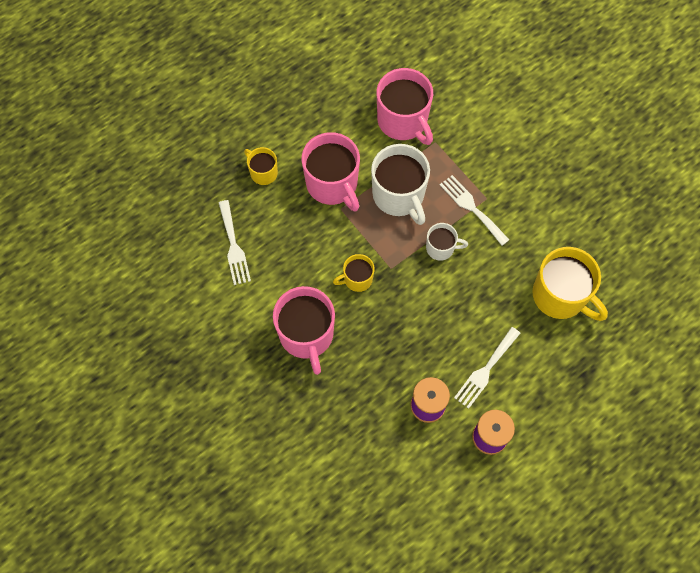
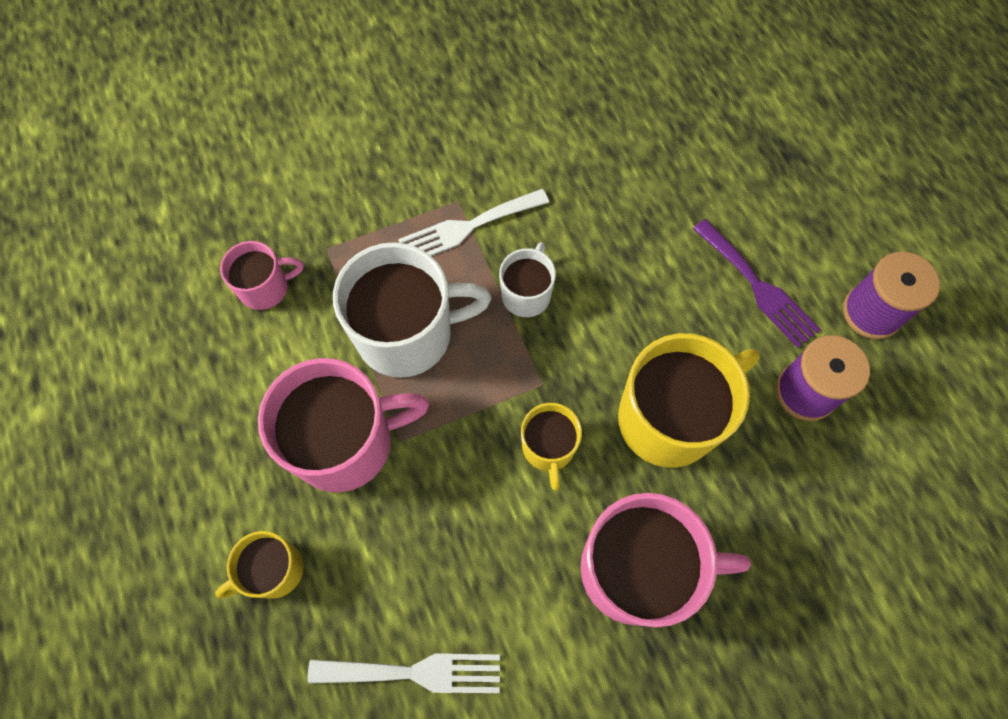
camera: 75 degrees left, 0 degrees up
(403, 121) = (265, 288): pink mug -> pink mug, size x0.53
(485, 370) = (758, 287): white fork -> purple fork
(560, 296) = (654, 148): yellow mug -> yellow mug (670, 418)

